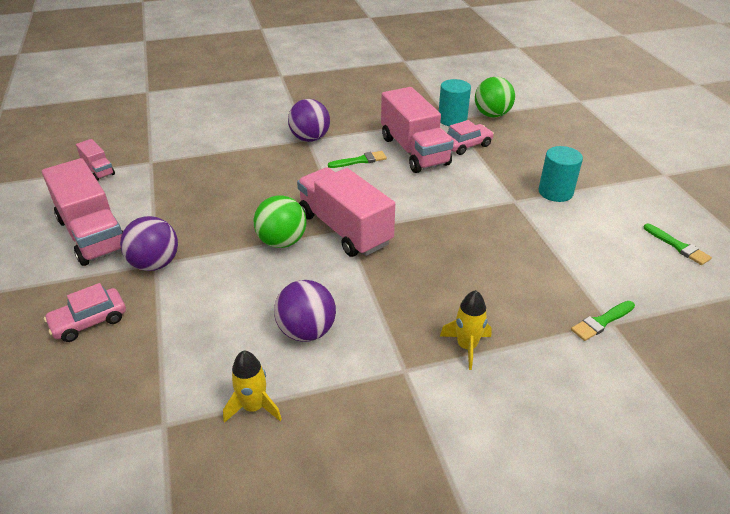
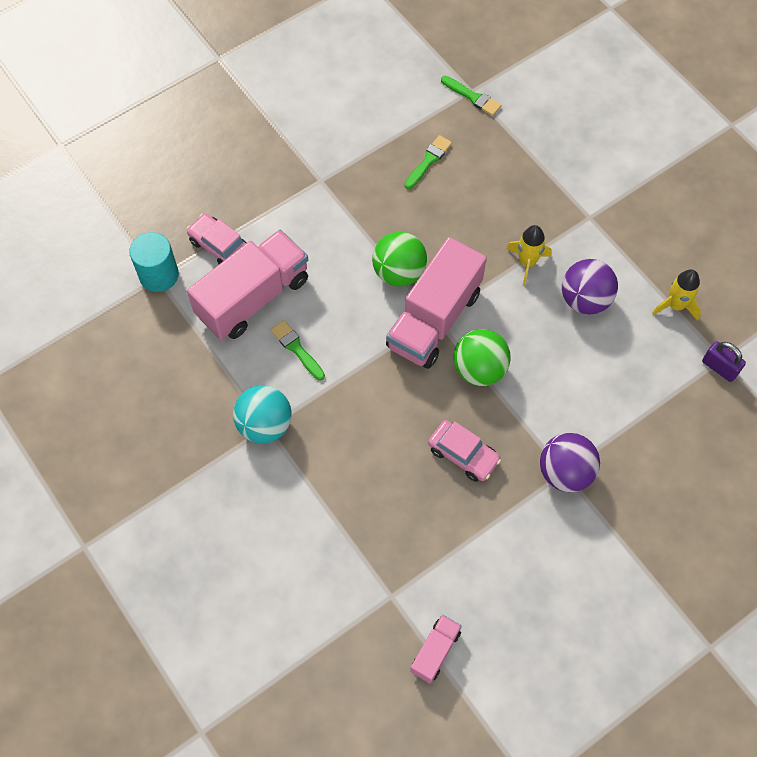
camera: 110 degrees left, 25 degrees up
(89, 321) = (662, 483): pink car -> pink car (463, 454)
(93, 234) = (552, 567): pink truck -> none
(156, 417) = (719, 367): none -> purple padlock
(310, 138) = (265, 425): purple ball -> turquoise ball
(467, 346) = (544, 181): yellow rocket -> yellow rocket (527, 262)
(492, 115) = (131, 233): green ball -> green ball (399, 272)
(555, 192) = (290, 147): turquoise cylinder -> none
(677, 246) = (344, 48): green brush -> green brush (428, 161)

